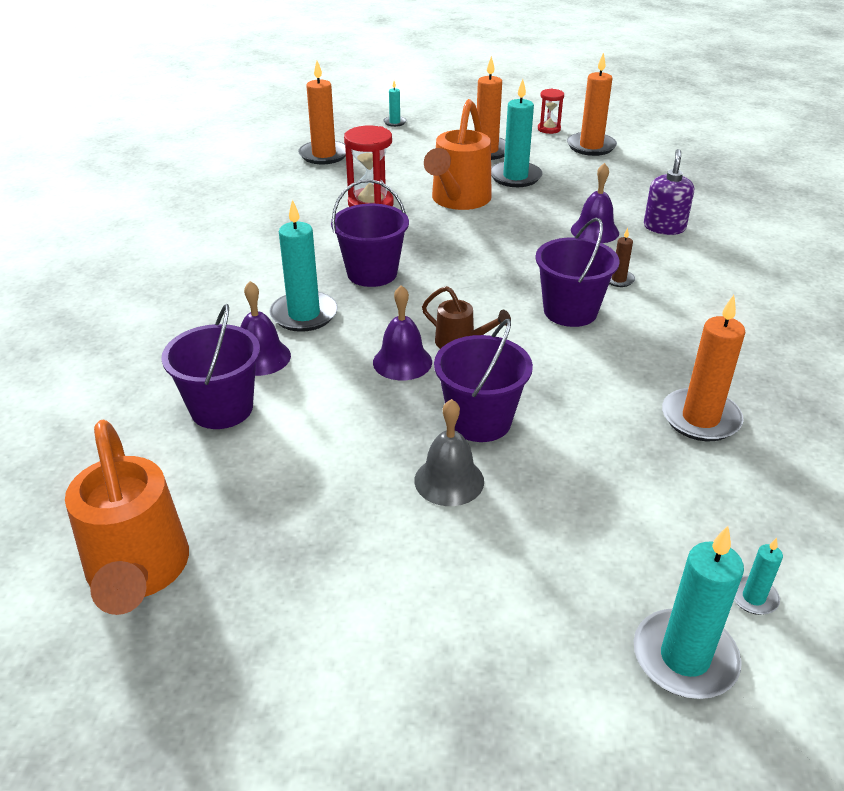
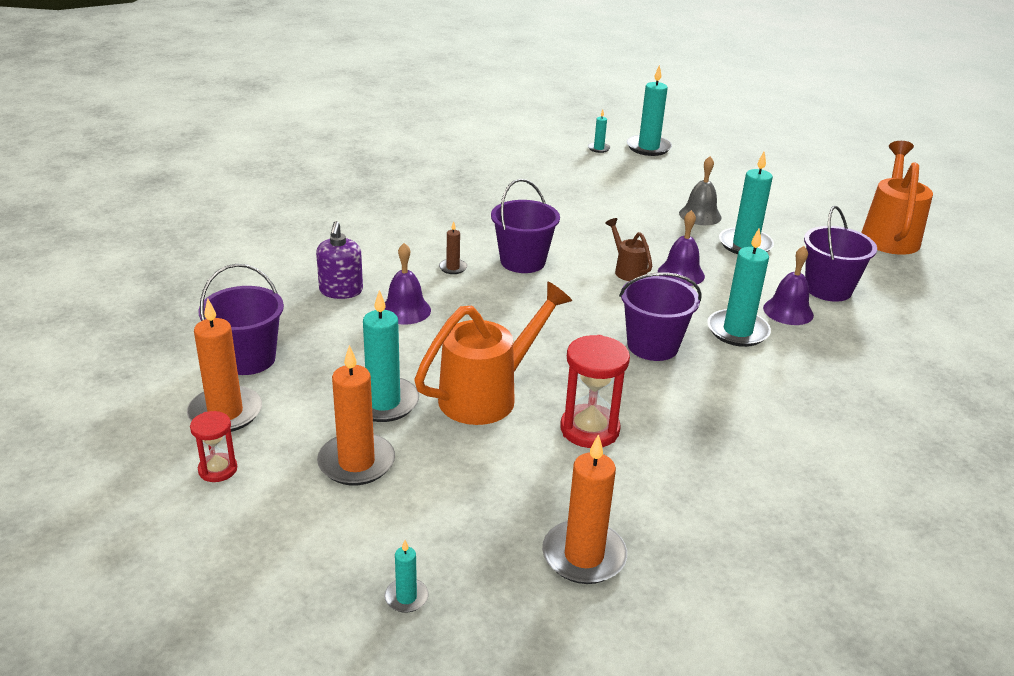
camera: 150 degrees left, 5 degrees down
(354, 444) = (745, 245): none -> turquoise candle
(480, 421) = (657, 230): purple bucket -> purple bucket (248, 359)
(664, 227) = (341, 291): purple soap dispenser -> purple soap dispenser turned 45 degrees counterclockwise
(700, 418) = (528, 192): orange candle -> none

